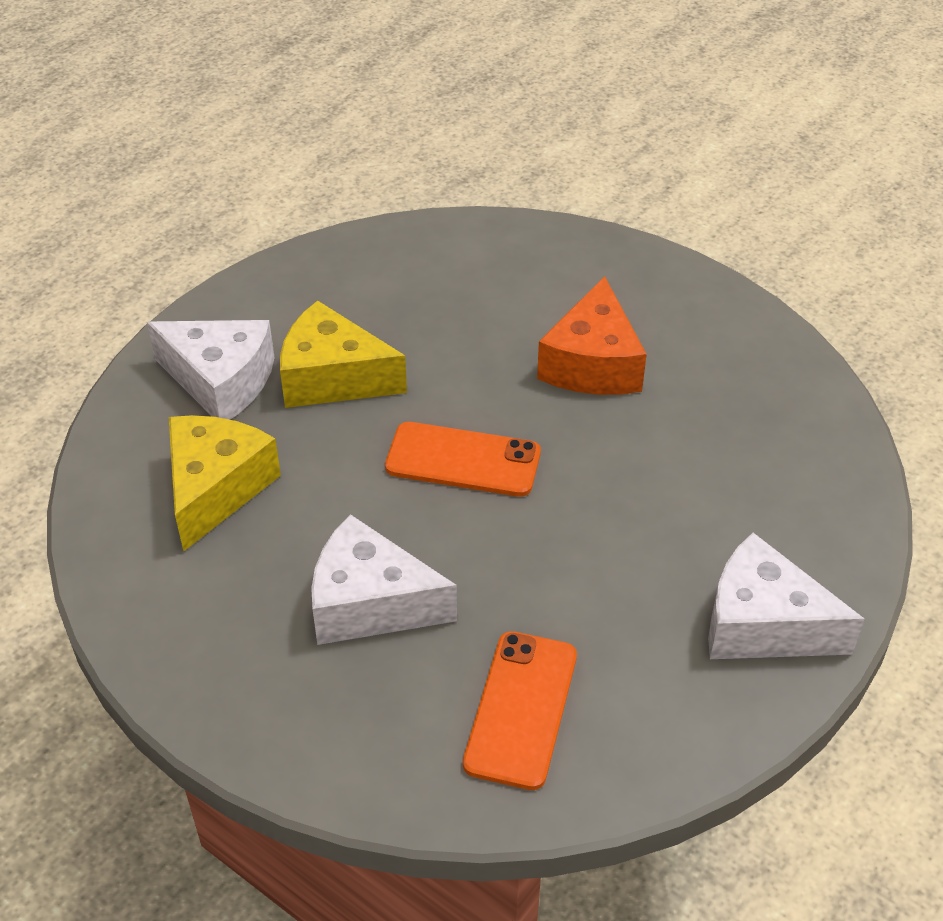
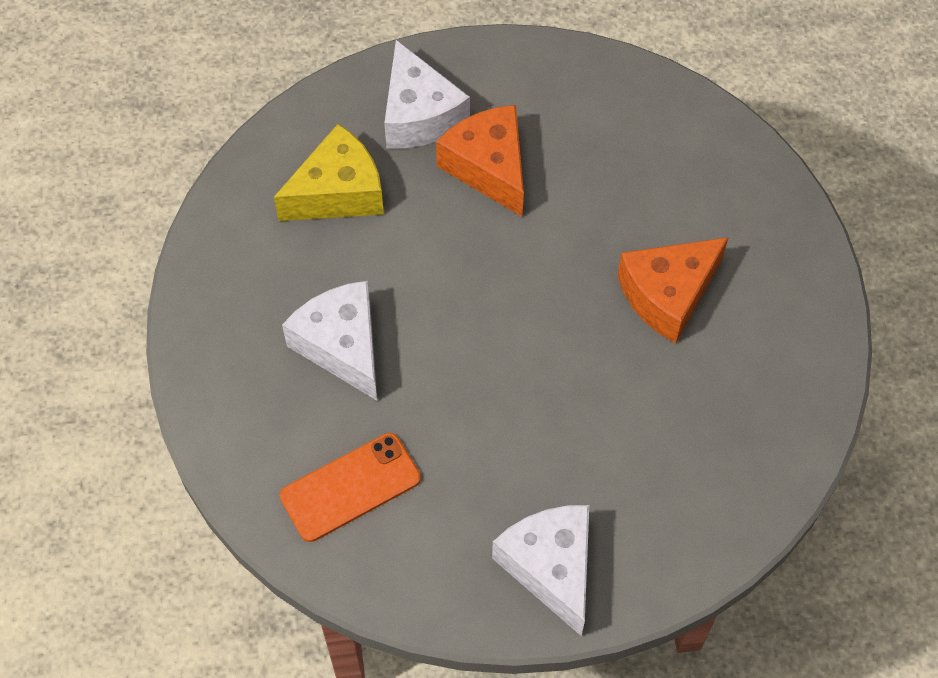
camera: 45 degrees right, 15 degrees up
(333, 377) = (489, 167): yellow cheese -> orange cheese
(463, 460) = (502, 296): orange phone -> none

